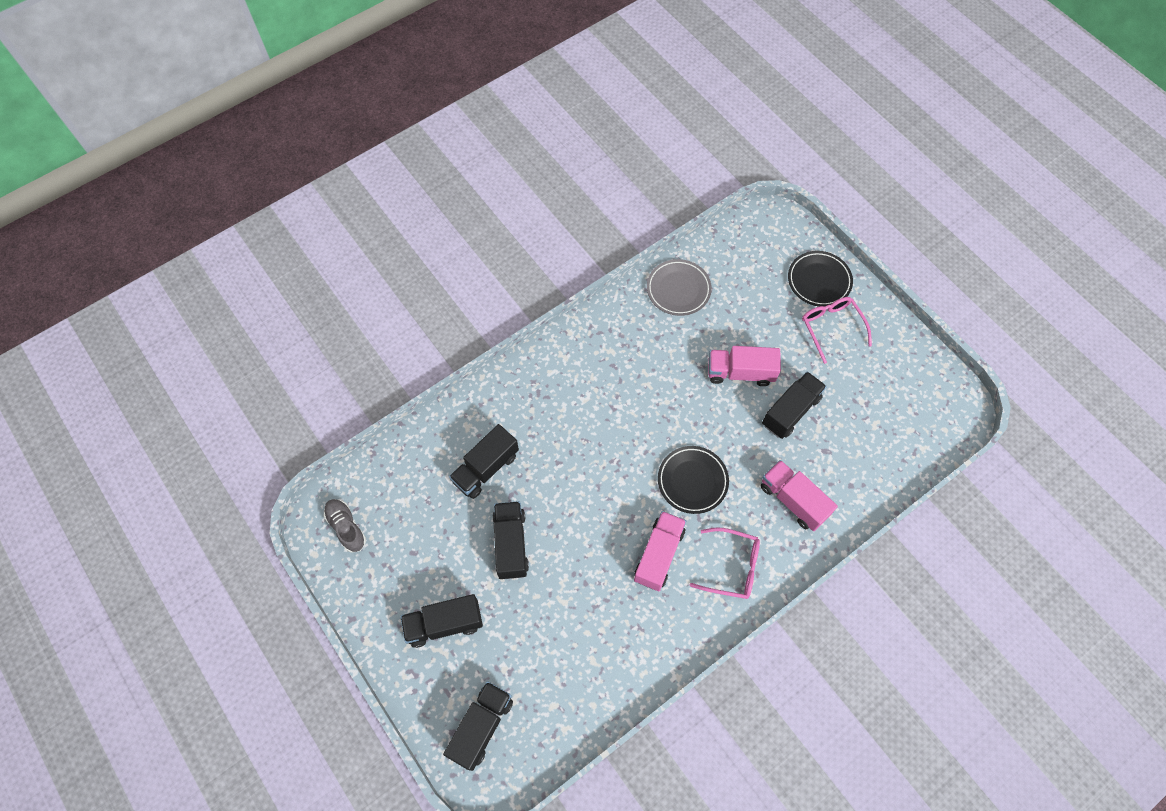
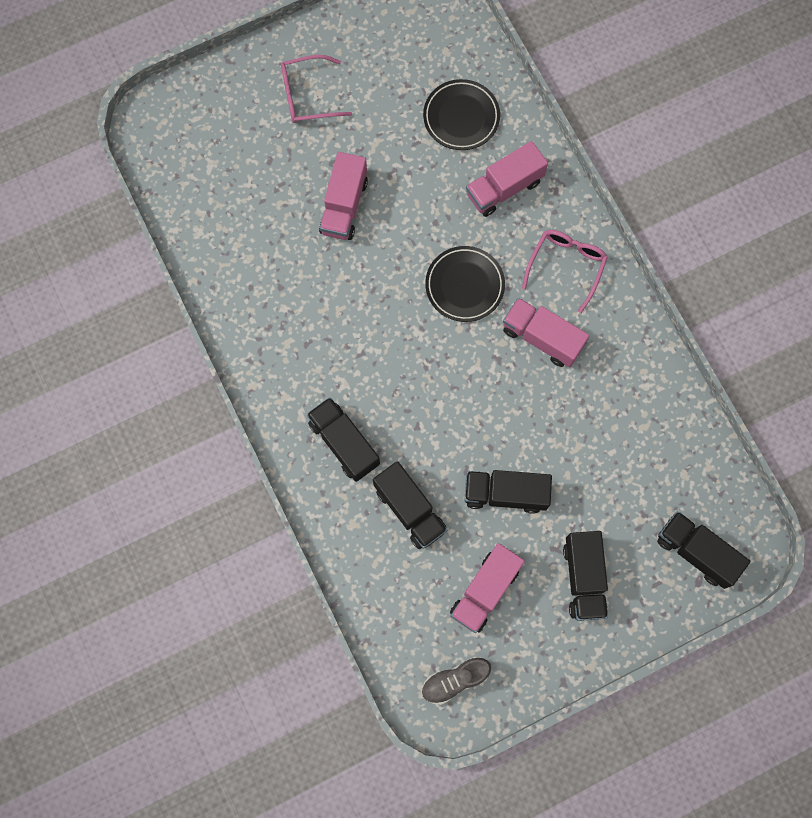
camera: 80 degrees left, 10 degrees up
(424, 540) = (485, 590): none -> pink truck
(678, 289) = (221, 250): grey plate -> none
(790, 411) = (401, 165): black truck -> black truck (344, 443)
(819, 281) = (244, 93): black plate -> black plate (461, 117)

